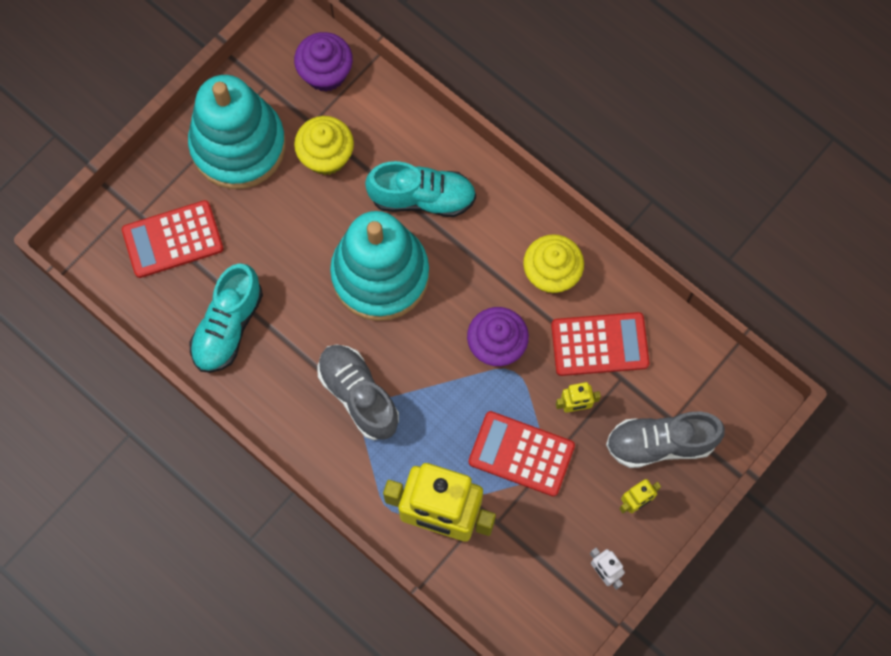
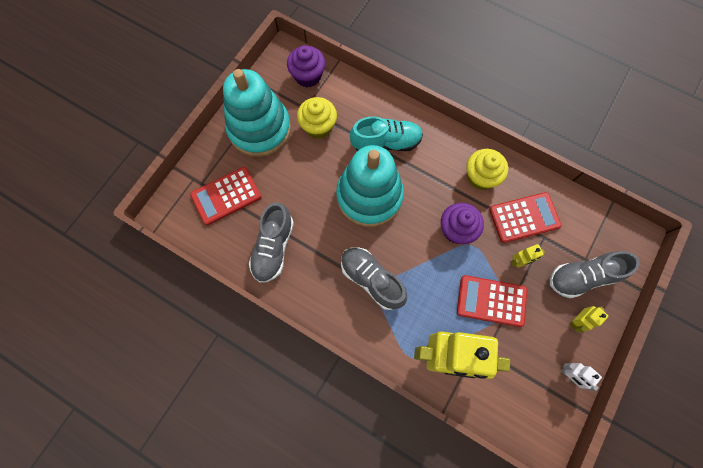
camera: 10 degrees left, 0 degrees up
(228, 326) = (273, 248): turquoise shoe -> grey shoe

